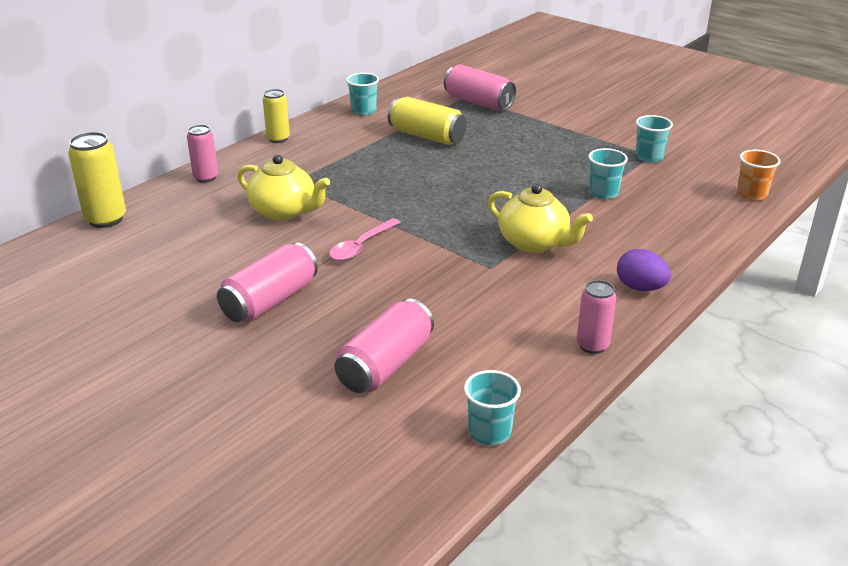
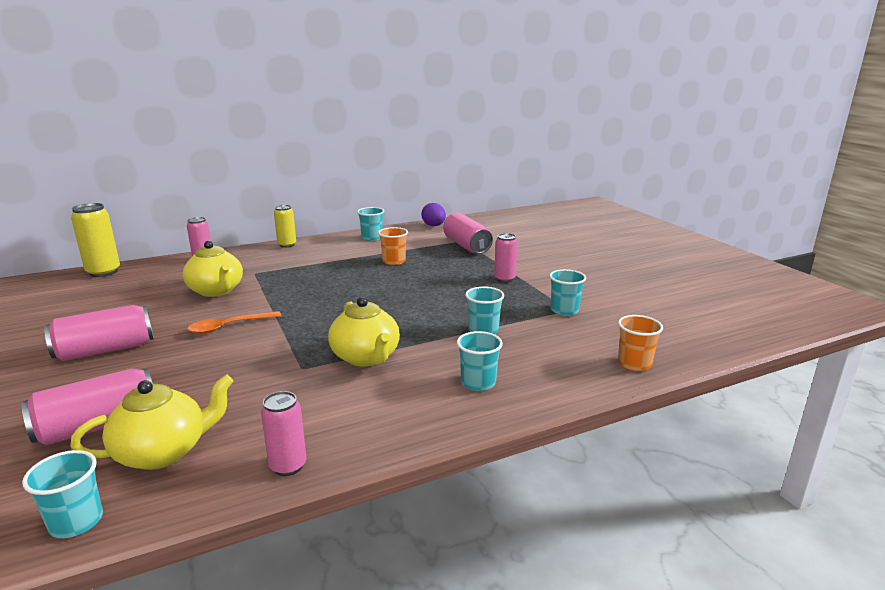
camera: 25 degrees right, 10 degrees down
(361, 246) = (229, 327): pink spoon -> orange spoon
(427, 136) = (394, 261): yellow can -> orange cup
(477, 366) = (163, 452): none -> yellow teapot
(560, 135) = (504, 279): none -> pink can
(640, 288) = (409, 423): purple egg -> purple egg (434, 226)
(654, 241) = (478, 383): none -> turquoise cup

